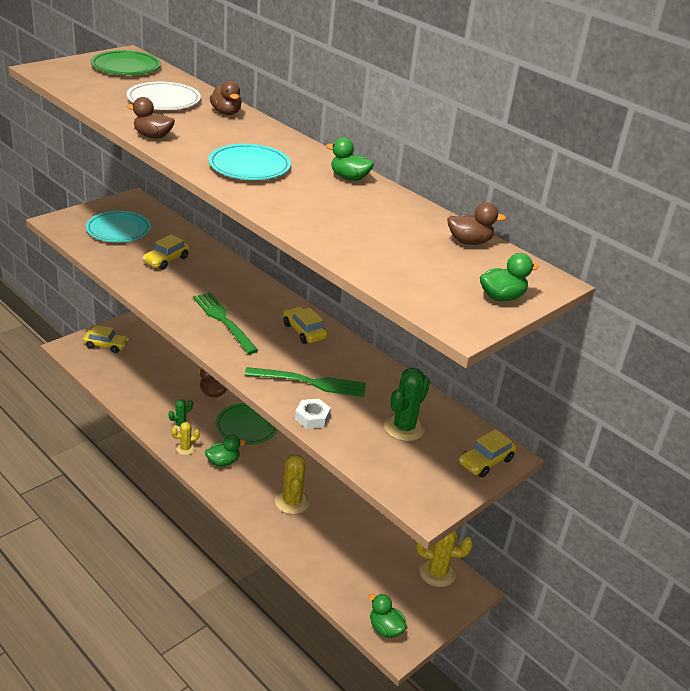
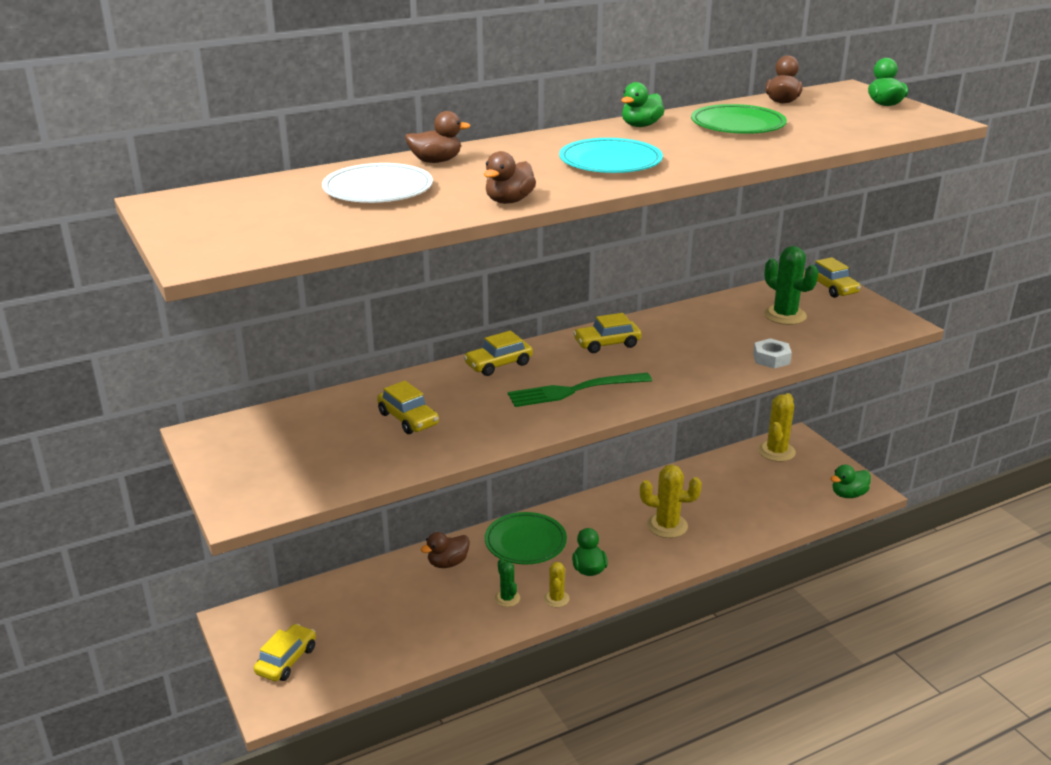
camera: 70 degrees left, 5 degrees down
(118, 230) = (299, 453): turquoise plate -> none
(126, 67) = (224, 205): green plate -> green plate (737, 125)
(252, 286) = (498, 364): none -> yellow car
(310, 382) = (708, 352): green fork -> none

